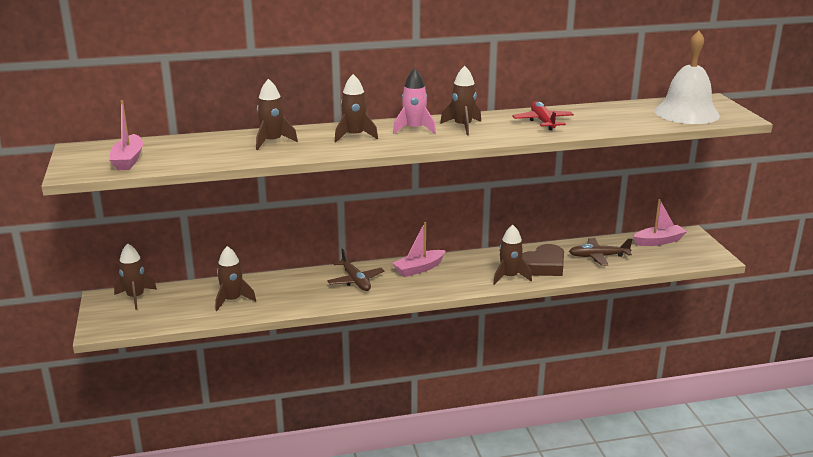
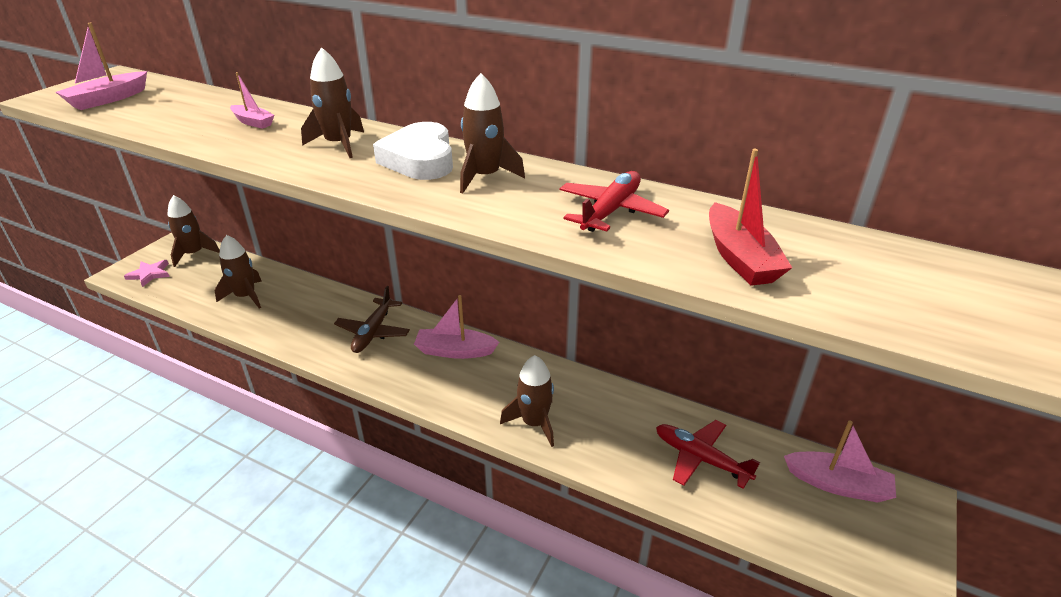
camera: 40 degrees right, 10 degrees up
(125, 320) = (149, 274): none -> pink star
(272, 142) = (253, 122): brown rocket -> pink boat
(414, 129) = (420, 159): pink rocket -> white heart
(543, 266) = (601, 430): brown heart -> none
(598, 256) = (701, 459): brown plane -> red plane
(617, 121) = (739, 257): none -> red boat
(686, 113) = (921, 295): white bell -> none

